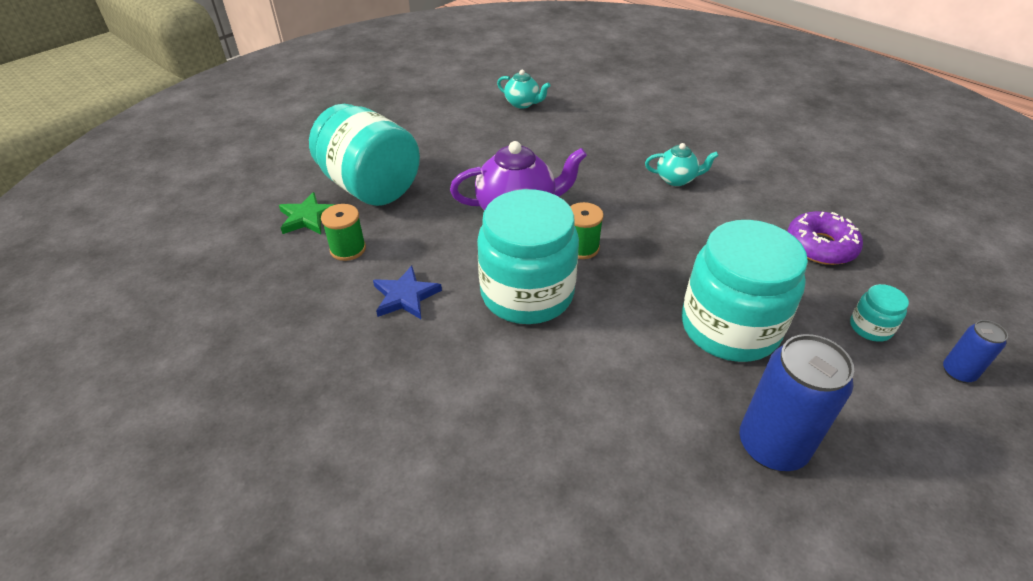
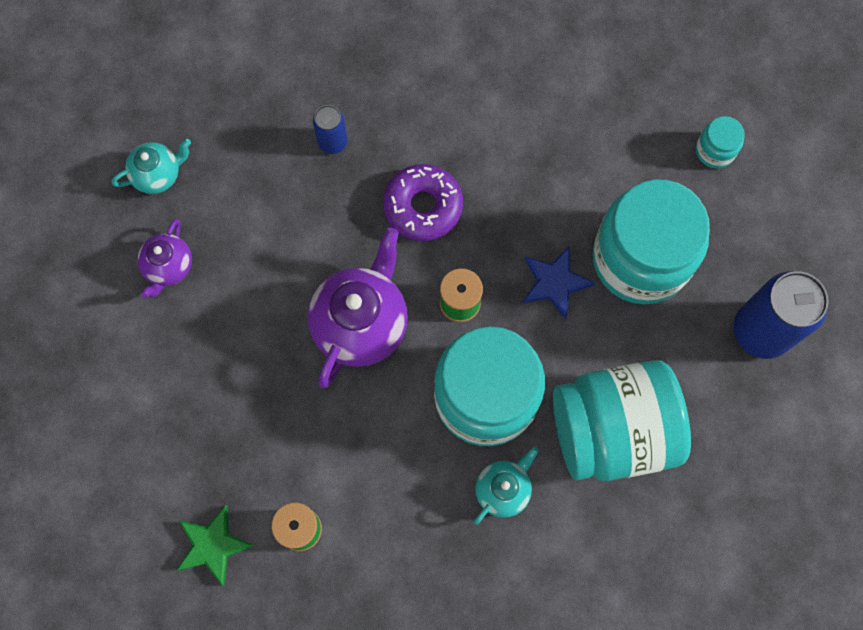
camera: 55 degrees left, 30 degrees up
(370, 187) = (203, 450): turquoise jar -> turquoise jar (612, 430)
(405, 296) = (412, 509): blue star -> blue star (554, 283)
(473, 128) = (169, 267): none -> purple teapot
(676, 179) = (426, 130): turquoise teapot -> turquoise teapot (503, 489)
(820, 246) = (608, 93): purple donut -> purple donut (423, 206)
(958, 372) = (793, 135): blue can -> blue can (332, 142)

